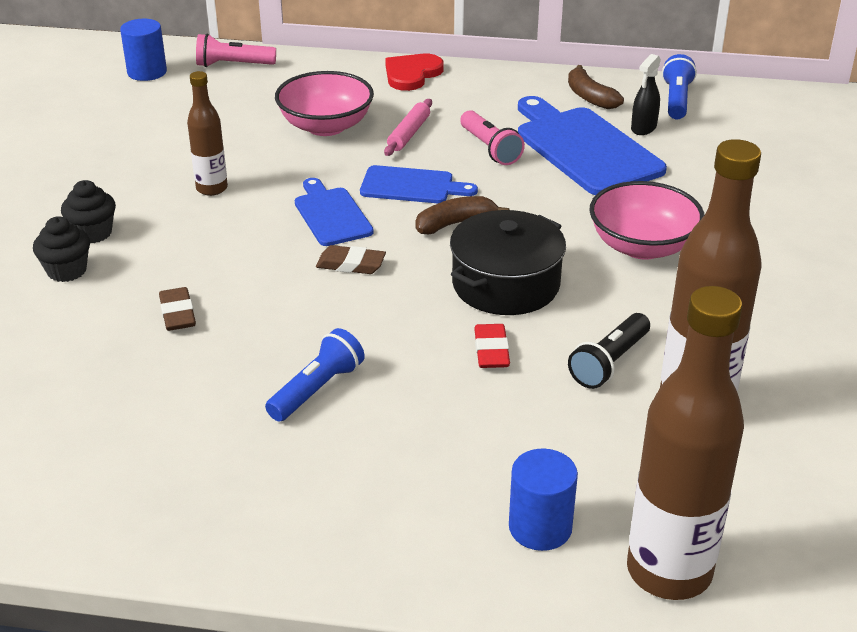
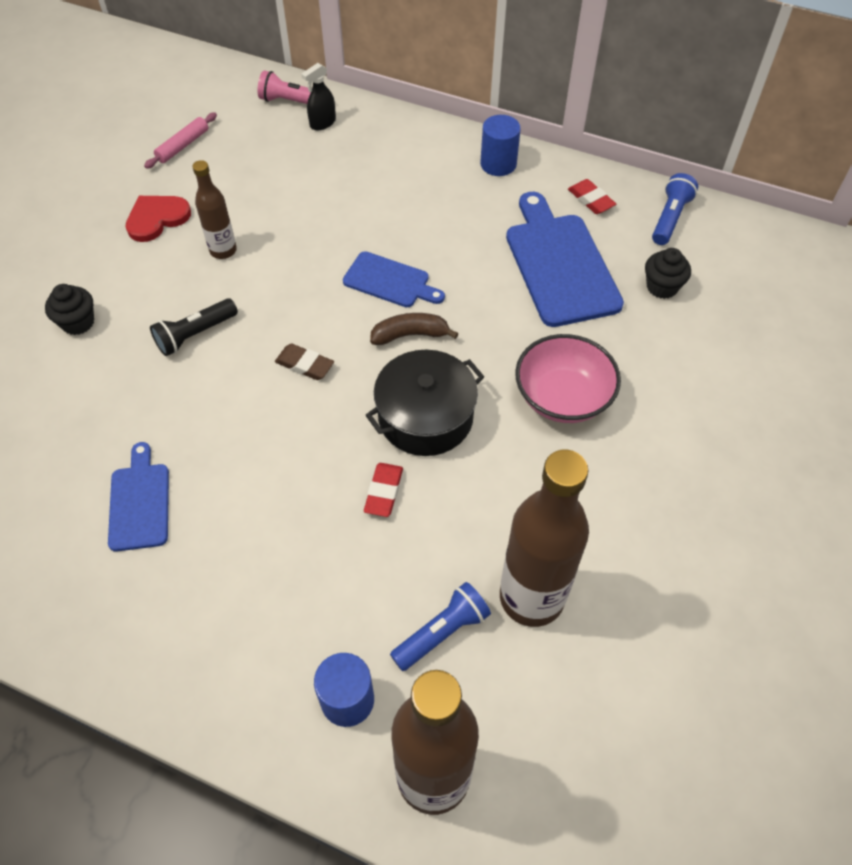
camera: 15 degrees right, 20 degrees up
(93, 233) = (112, 283): black cupcake -> black cupcake (662, 287)
(147, 72) = (218, 98): blue cylinder -> blue cylinder (498, 164)
(177, 313) = (147, 390): brown eraser -> none
(317, 389) = (226, 502): blue flashlight -> blue flashlight (442, 632)
(326, 126) = (344, 193): pink bowl -> none
(331, 215) = (309, 302): blue cutting board -> blue cutting board (139, 502)
(409, 134) = (411, 216): pink rolling pin -> pink rolling pin (183, 146)
(412, 74) = (442, 141): red heart -> red heart (157, 218)
(490, 149) = (475, 248): pink flashlight -> none
(590, 97) = (591, 200): brown banana -> red eraser
(609, 363) = (478, 529): black flashlight -> black flashlight (195, 334)
(643, 128) = (624, 249): black spray bottle -> black spray bottle (322, 123)

